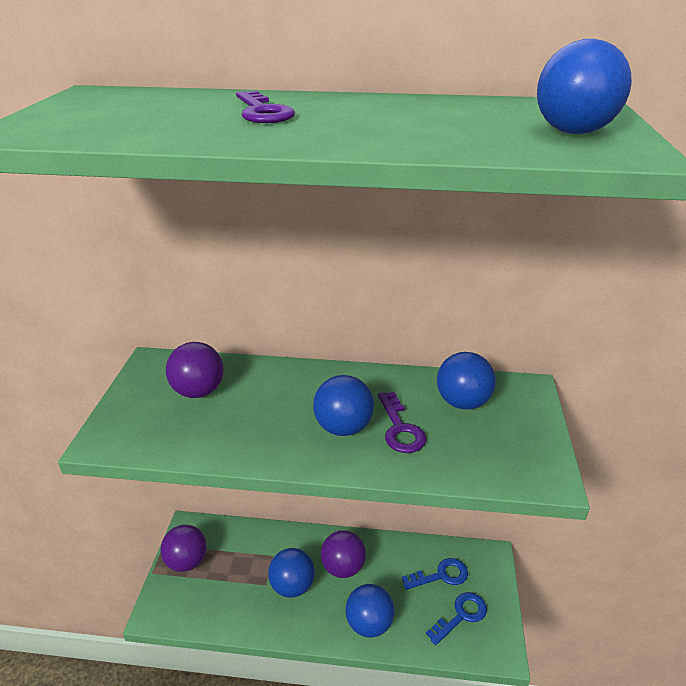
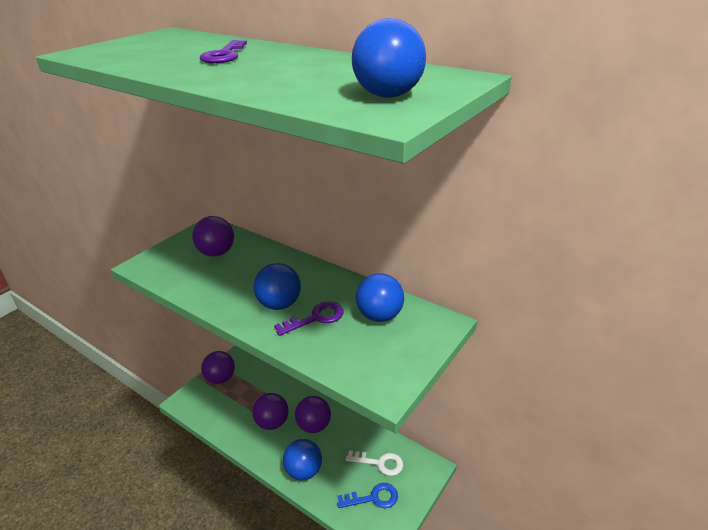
camera: 30 degrees right, 0 degrees up
(292, 586) = (272, 422): blue ball -> purple ball
(400, 428) = (316, 318): purple key -> purple key turned 135 degrees counterclockwise
(441, 575) = (380, 463): blue key -> white key

